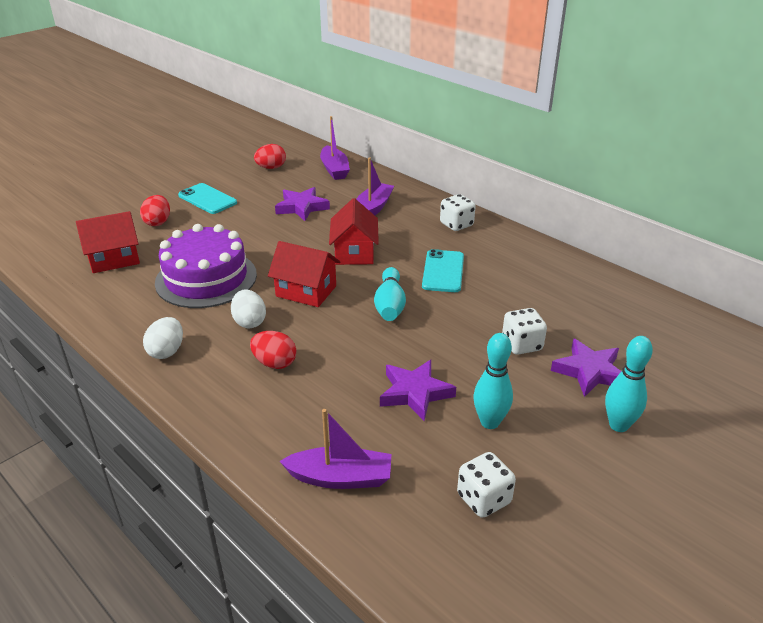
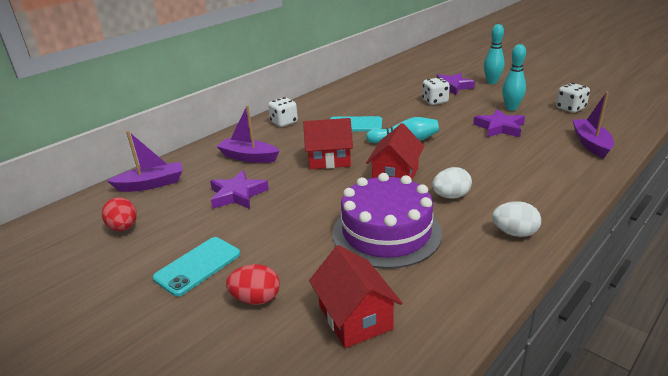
camera: 90 degrees left, 5 degrees down
(274, 363) = (499, 177): red egg -> none

